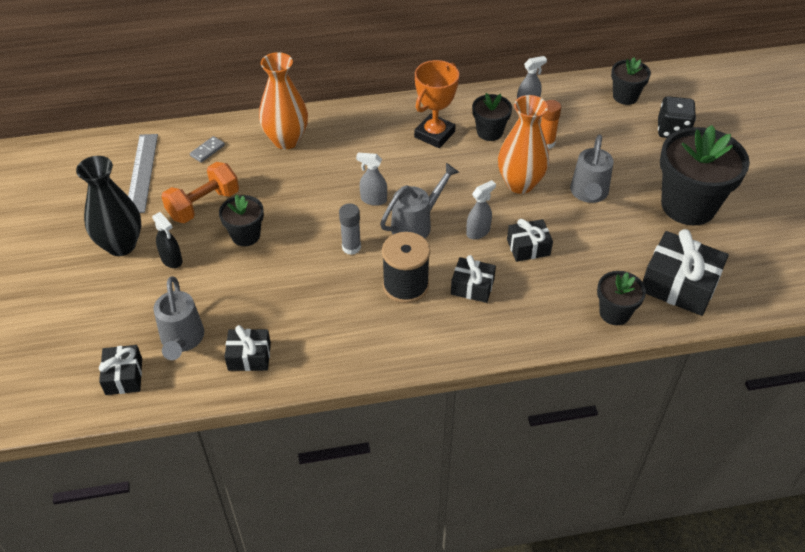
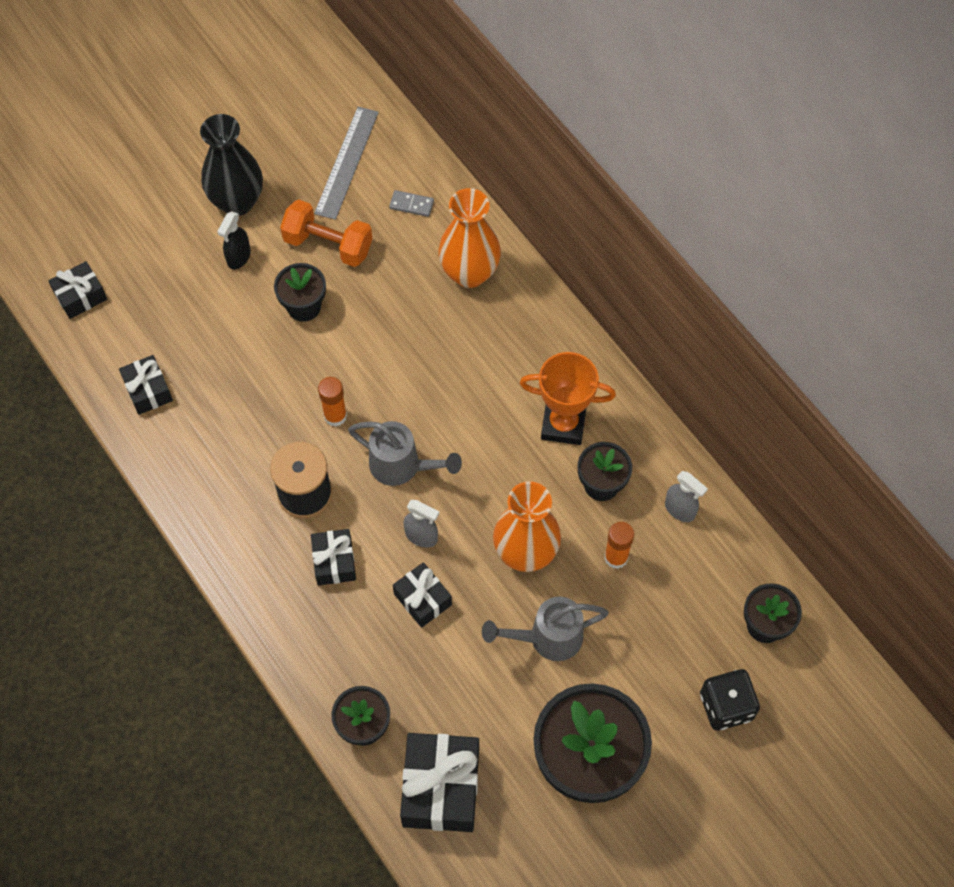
camera: 65 degrees right, 15 degrees up
(142, 172) = (347, 162): grey ruler -> grey ruler turned 45 degrees counterclockwise
(182, 340) = (142, 321): grey watering can -> none
(351, 247) = (335, 416): grey glue stick -> orange glue stick
(373, 199) = (419, 406): grey spray bottle -> none

